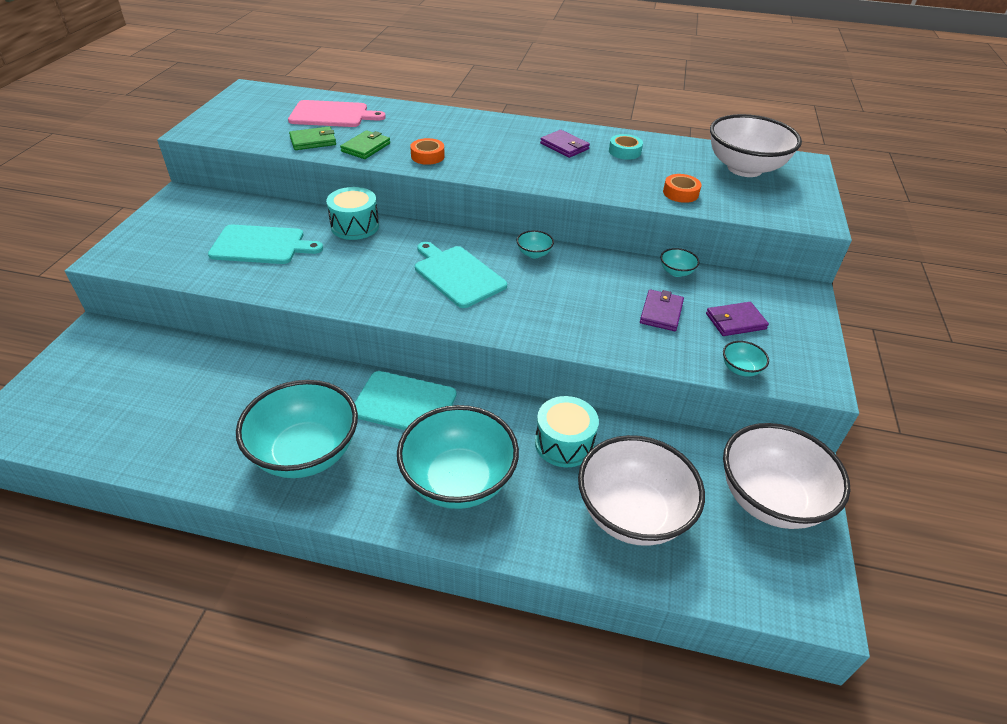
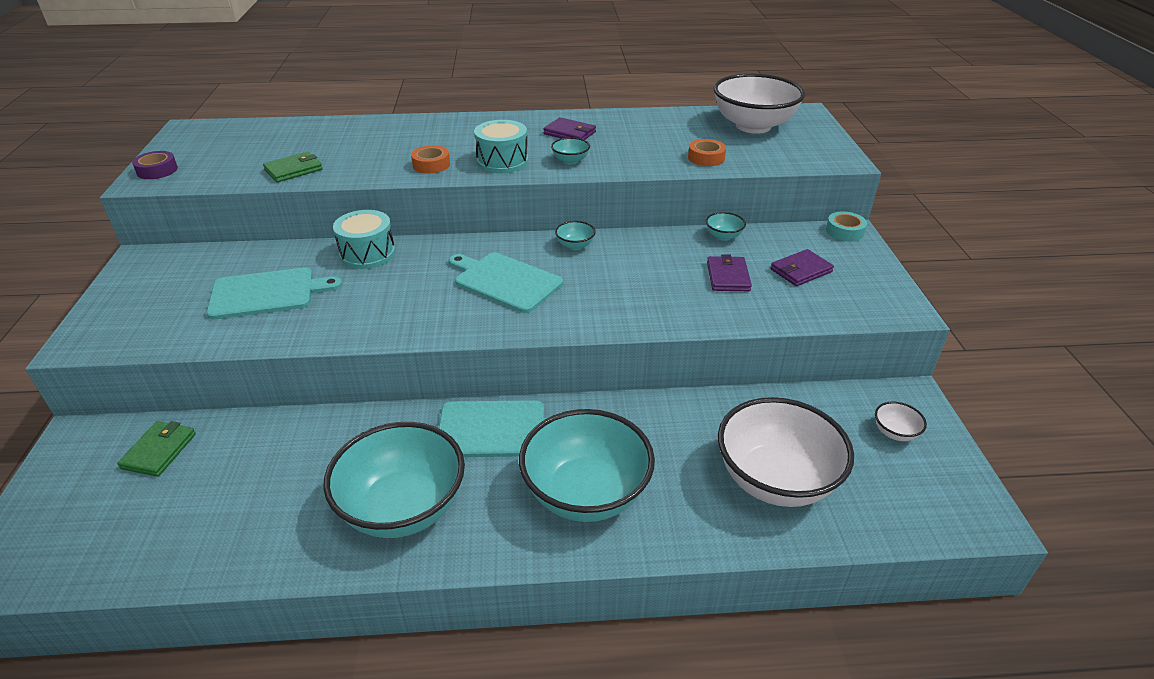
camera: 15 degrees left, 5 degrees down
(209, 123) = (157, 170): none -> purple tape
(332, 115) = (301, 140): pink cutting board -> none
(366, 147) = (358, 167): green wallet -> green wallet (159, 451)
(564, 443) = (677, 429): turquoise drum -> turquoise drum (502, 161)
(624, 151) = (632, 129): turquoise tape -> turquoise tape (844, 231)
(740, 369) = (827, 313): turquoise bowl -> turquoise bowl (570, 161)
(769, 499) = (895, 433): white bowl -> white bowl, size x0.41

